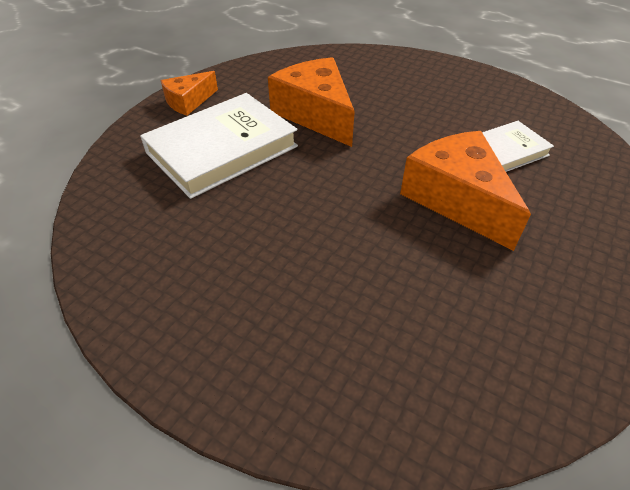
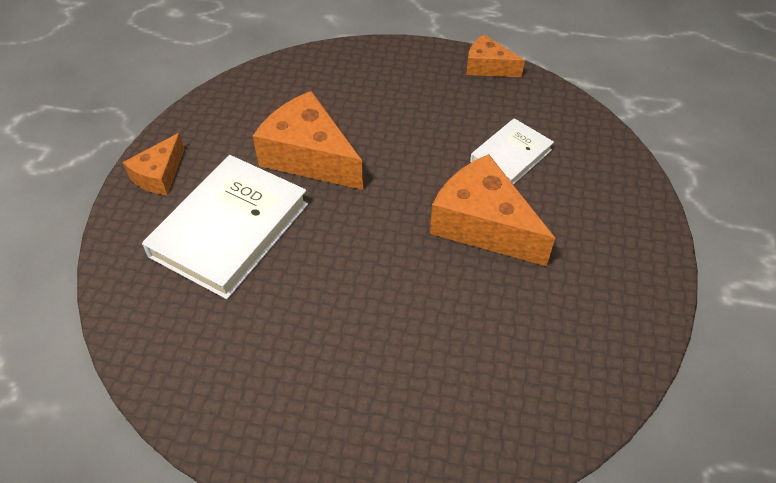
camera: 20 degrees left, 5 degrees up
(505, 84) = (488, 67): none -> orange cheese

